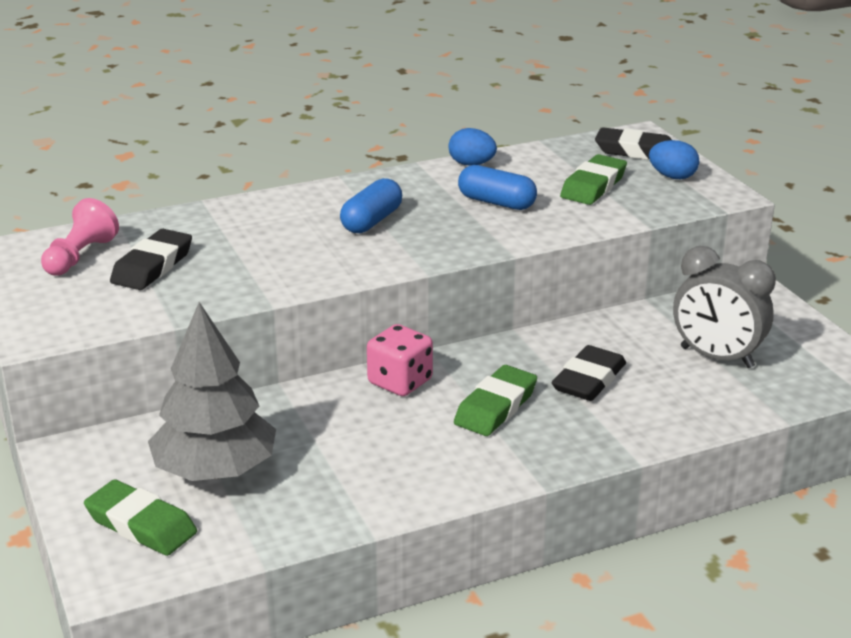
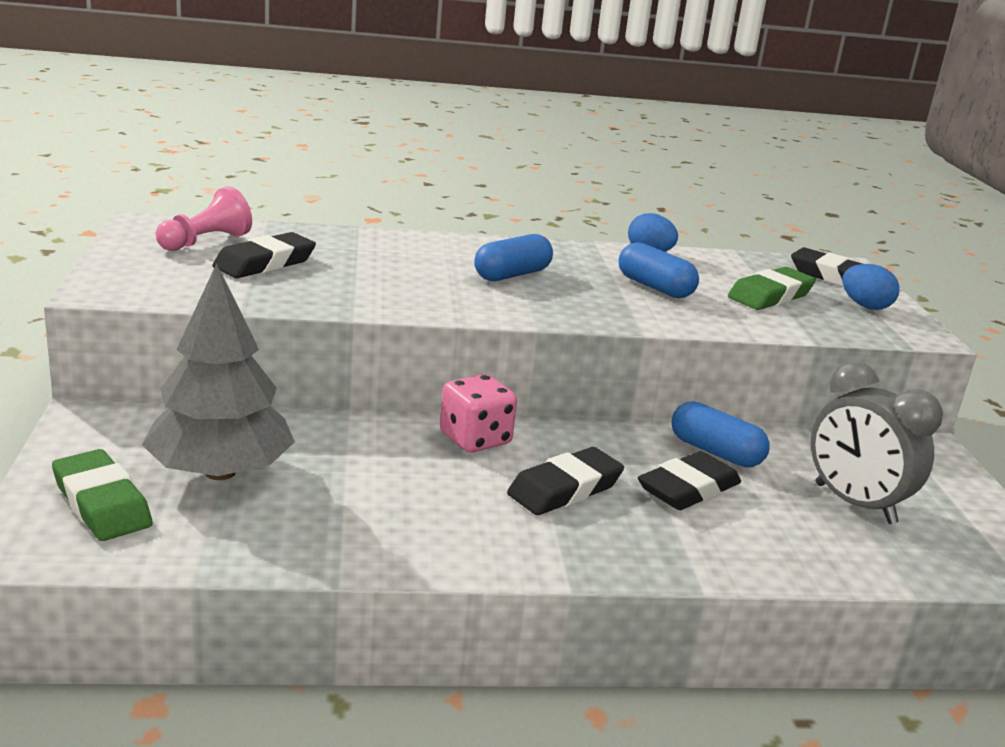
camera: 15 degrees right, 5 degrees down
(495, 407) = (565, 489): green eraser -> black eraser
(594, 340) = (715, 452): none -> blue capsule

